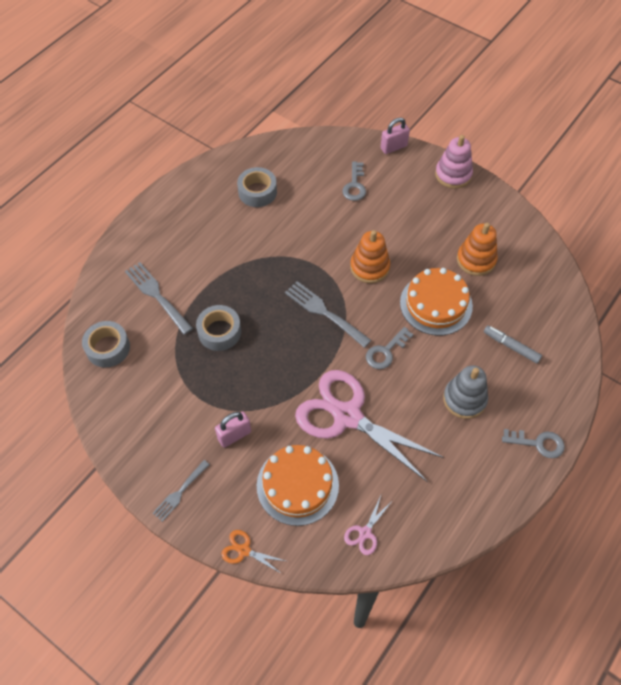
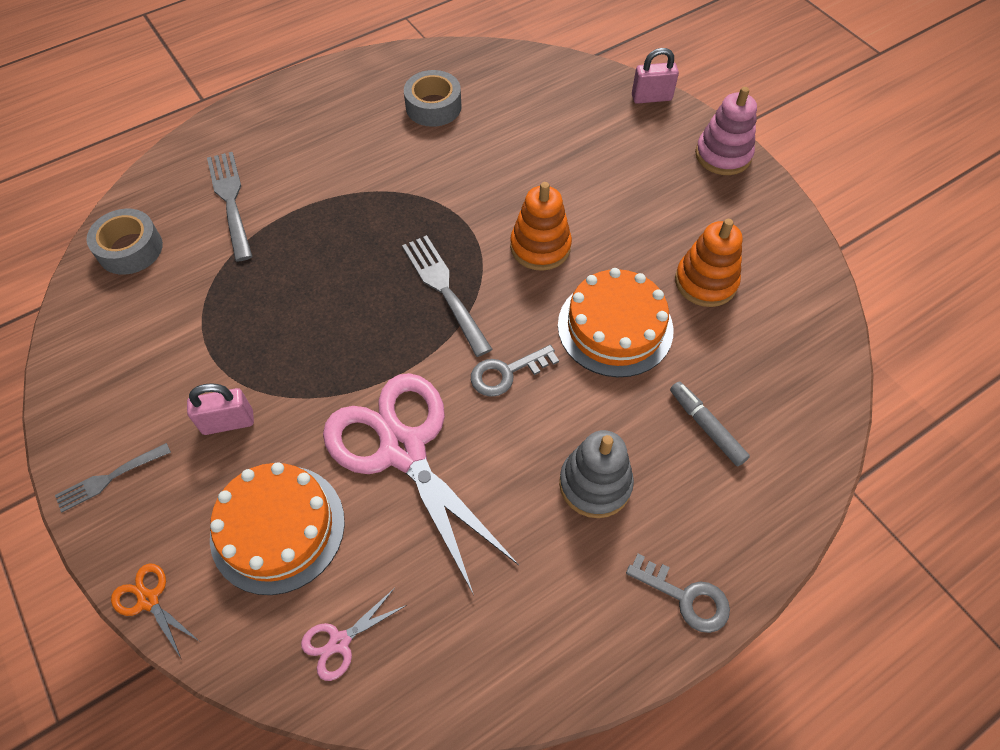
camera: 20 degrees right, 0 degrees up
(219, 332) = (286, 272): grey tape -> none
(354, 185) = (572, 132): grey key -> none

